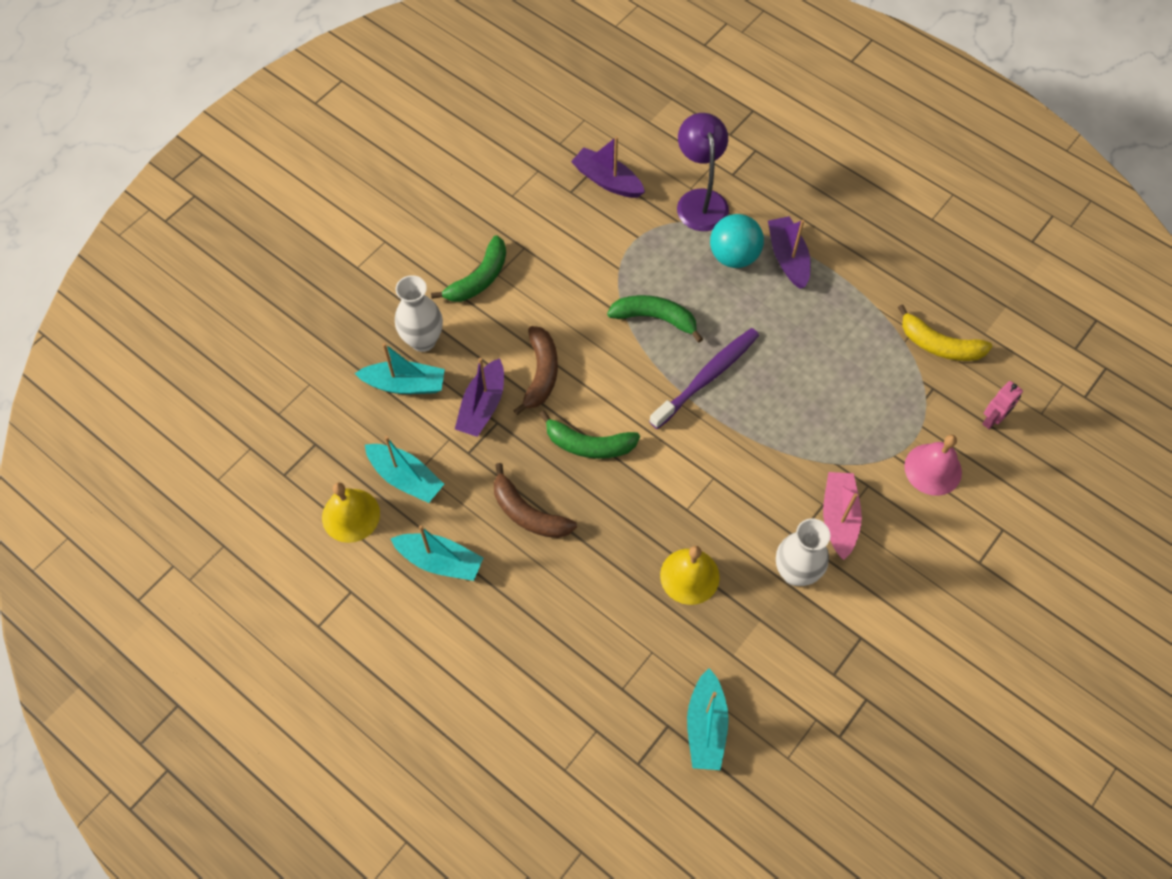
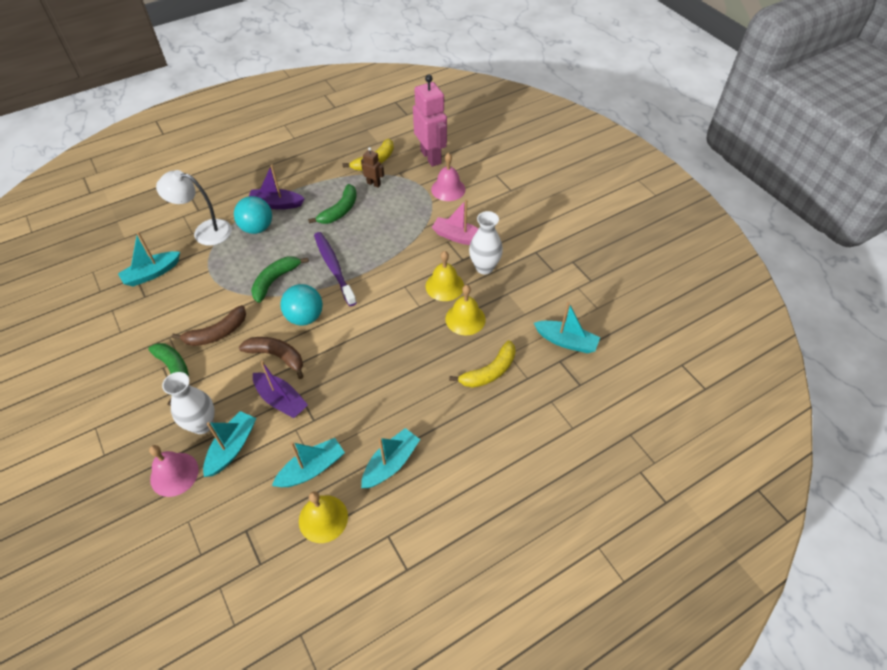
camera: 70 degrees left, 10 degrees down
(356, 344) = (174, 474): none -> pink bell
(528, 513) = (380, 395): brown banana -> brown banana (217, 333)
(588, 444) = (346, 345): green banana -> green banana (340, 211)
(607, 180) = (152, 273): purple boat -> turquoise boat
(611, 378) = (305, 317): none -> turquoise ball
(613, 635) = (489, 372): none -> yellow banana
(700, 200) = (205, 231): purple lamp -> white lamp
(736, 529) = (444, 286): none -> yellow bell
(891, 363) = (374, 184): none -> brown robot
(992, 420) = (431, 157): pink robot -> pink robot, size x2.10

